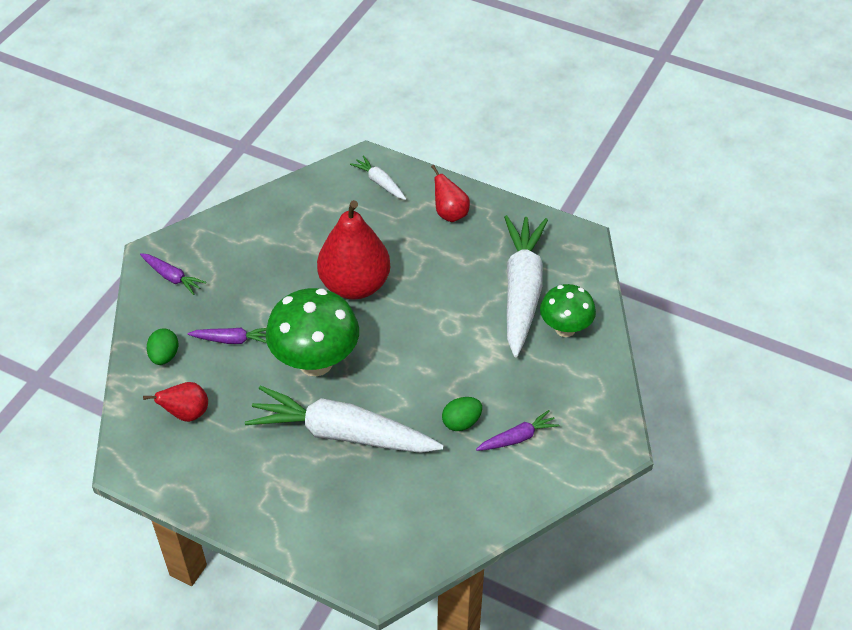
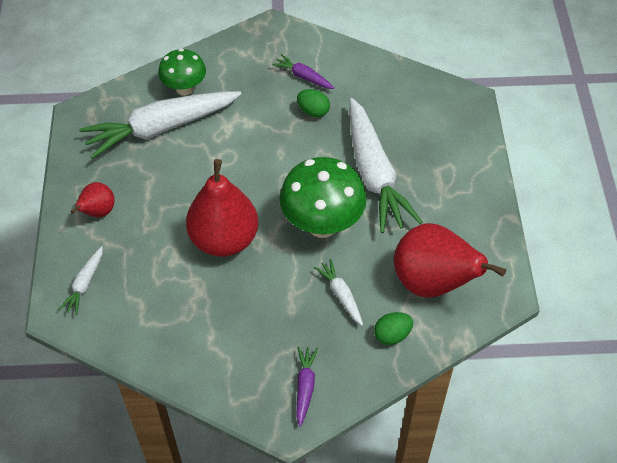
camera: 120 degrees left, 5 degrees up
(186, 414) = (433, 283): red pear -> red pear, size x1.98
(232, 340) = (341, 295): purple carrot -> white carrot

